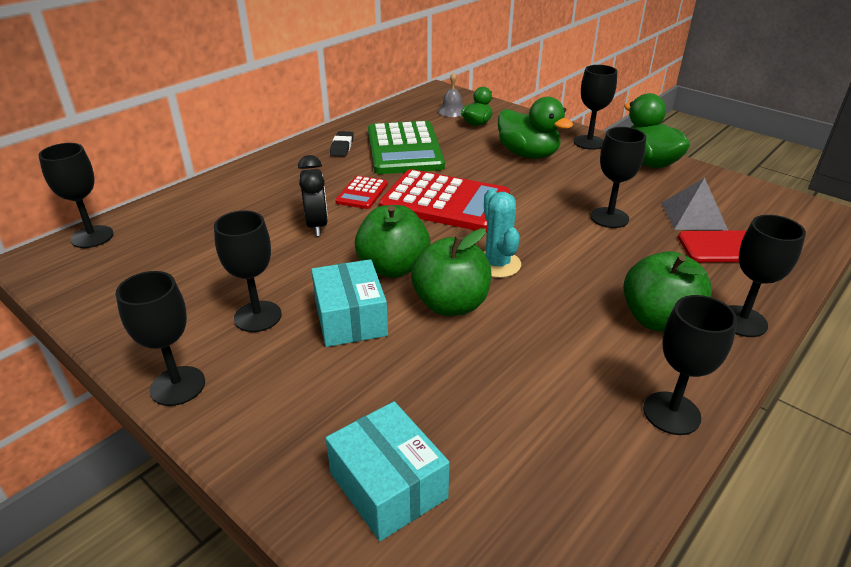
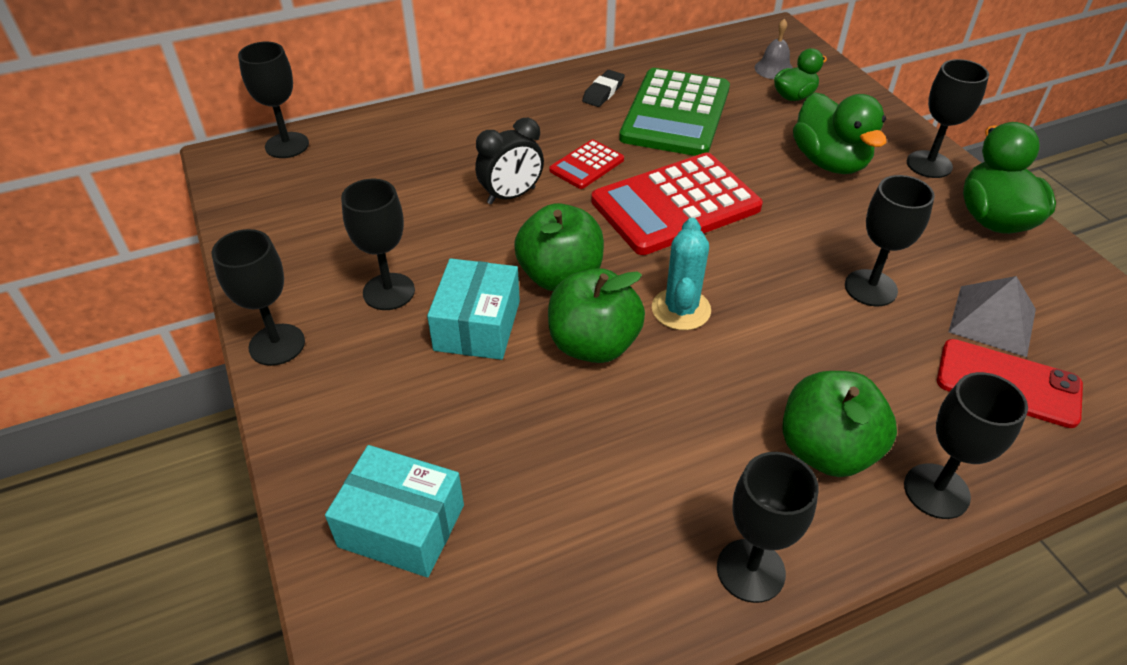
camera: 25 degrees right, 10 degrees up
(317, 225) = (511, 196): black clock -> black clock turned 45 degrees clockwise
(388, 485) = (401, 525): turquoise box -> turquoise box turned 60 degrees counterclockwise
(445, 202) = (675, 205): red calculator -> red calculator turned 105 degrees clockwise

